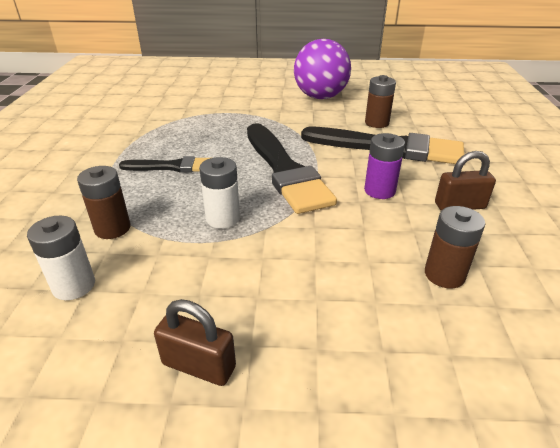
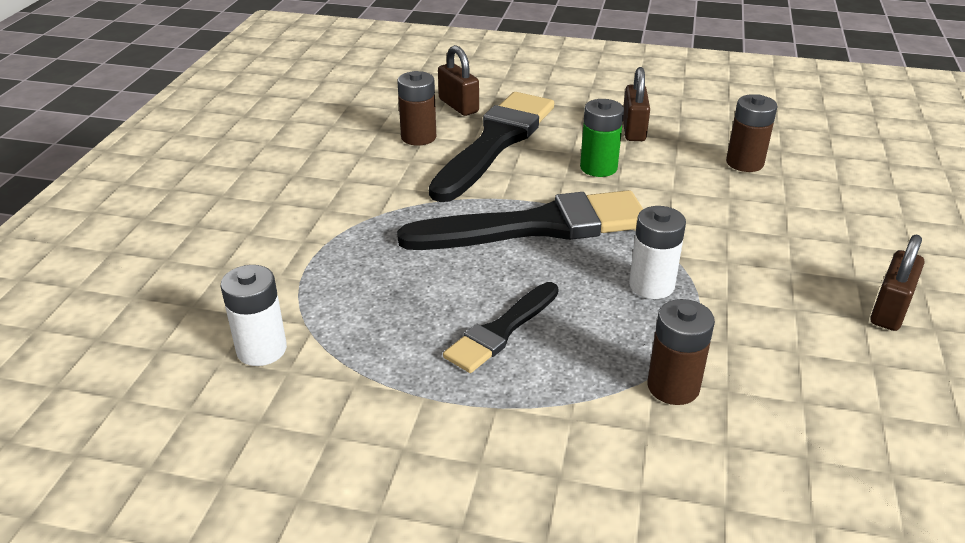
camera: 80 degrees left, 0 degrees up
(74, 286) = (797, 412): white battery -> white battery (261, 349)
(172, 167) = (501, 330): black brush -> black brush turned 150 degrees counterclockwise
(320, 97) = (297, 166): purple ball -> none
(379, 191) = (598, 167): purple battery -> green battery
(432, 131) = (458, 106): none -> brown padlock

